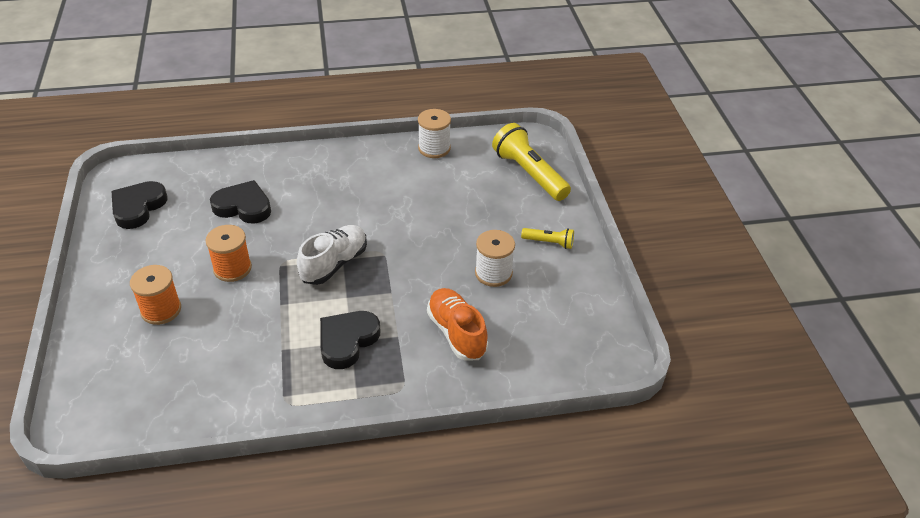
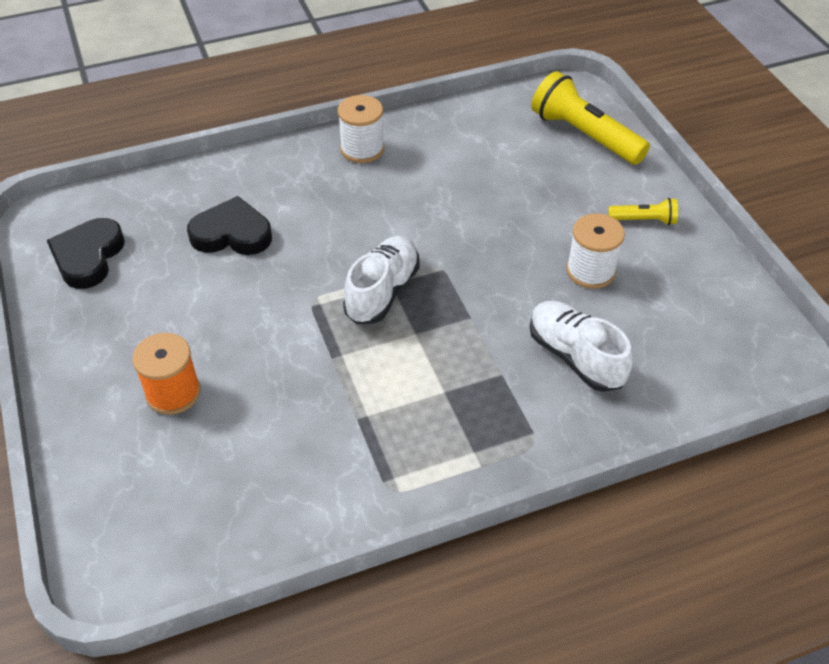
camera: 10 degrees left, 5 degrees up
(232, 268) = (249, 320): orange spool -> none
(347, 341) = (439, 392): black heart -> none
(434, 148) = (452, 120): white spool -> white spool (362, 149)
(456, 333) = (575, 357): orange shoe -> white shoe

